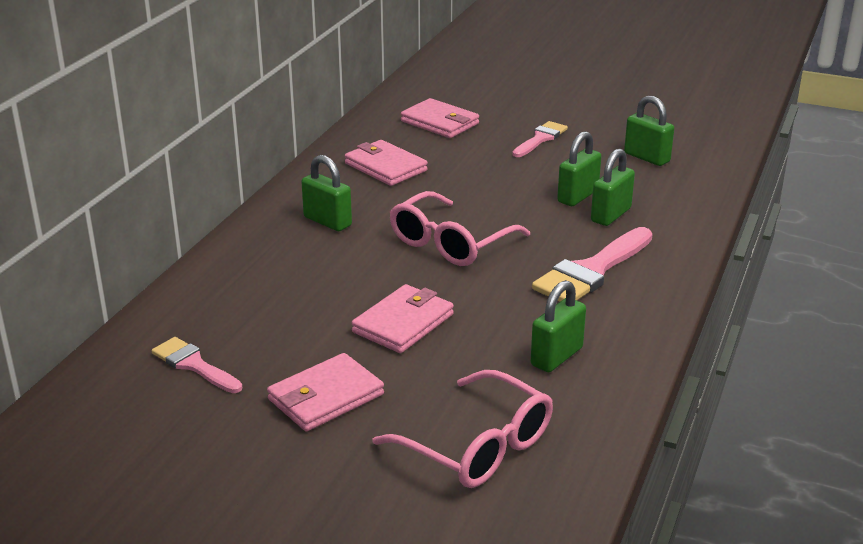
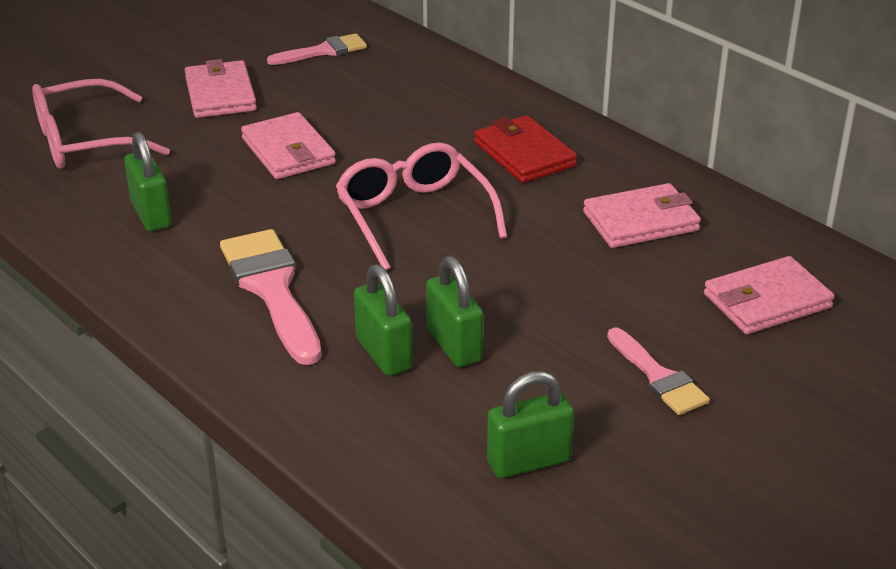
camera: 115 degrees right, 5 degrees up
(327, 221) = (524, 154): green padlock -> red wallet

